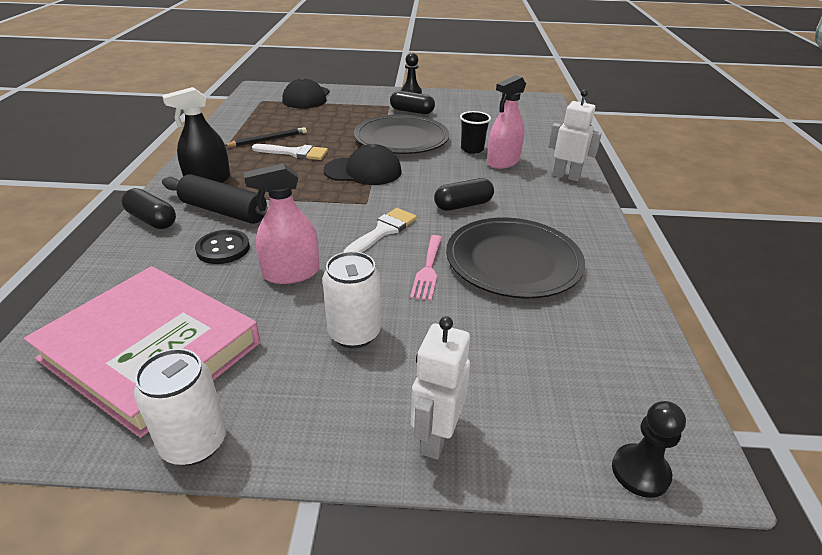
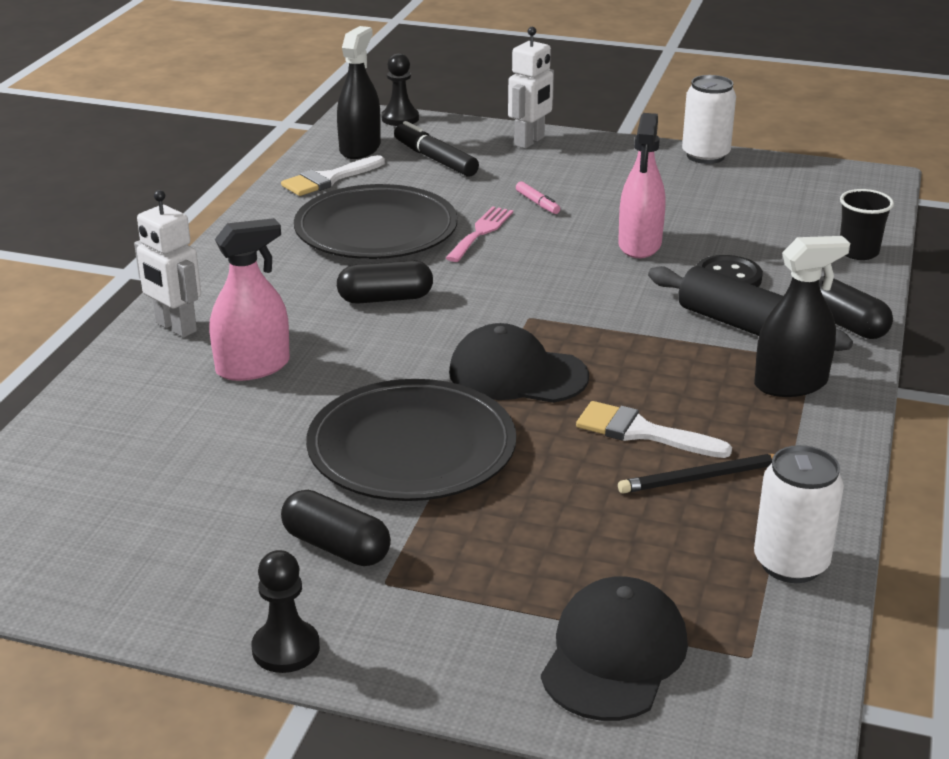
camera: 165 degrees left, 5 degrees down
(151, 351) = (765, 202): pink book -> none
(291, 273) = (640, 245): pink spray bottle -> pink spray bottle turned 105 degrees clockwise
(354, 333) = (577, 194): white can -> white can (791, 563)
(383, 231) = (517, 277): white brush -> white brush (328, 179)
(391, 313) = (537, 203): none -> pink marker
(472, 149) = (284, 403): black cup -> black cup (858, 252)
(529, 374) = (435, 159): none -> black marker
(626, 381) = (360, 148): none -> black spray bottle

